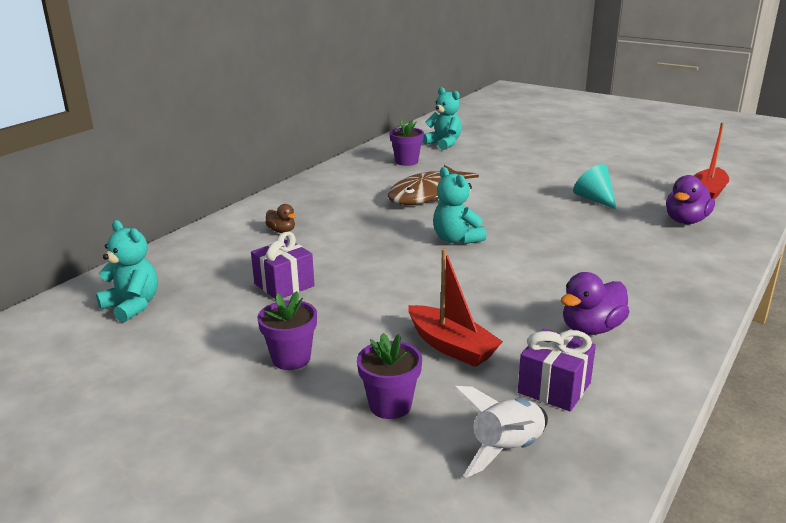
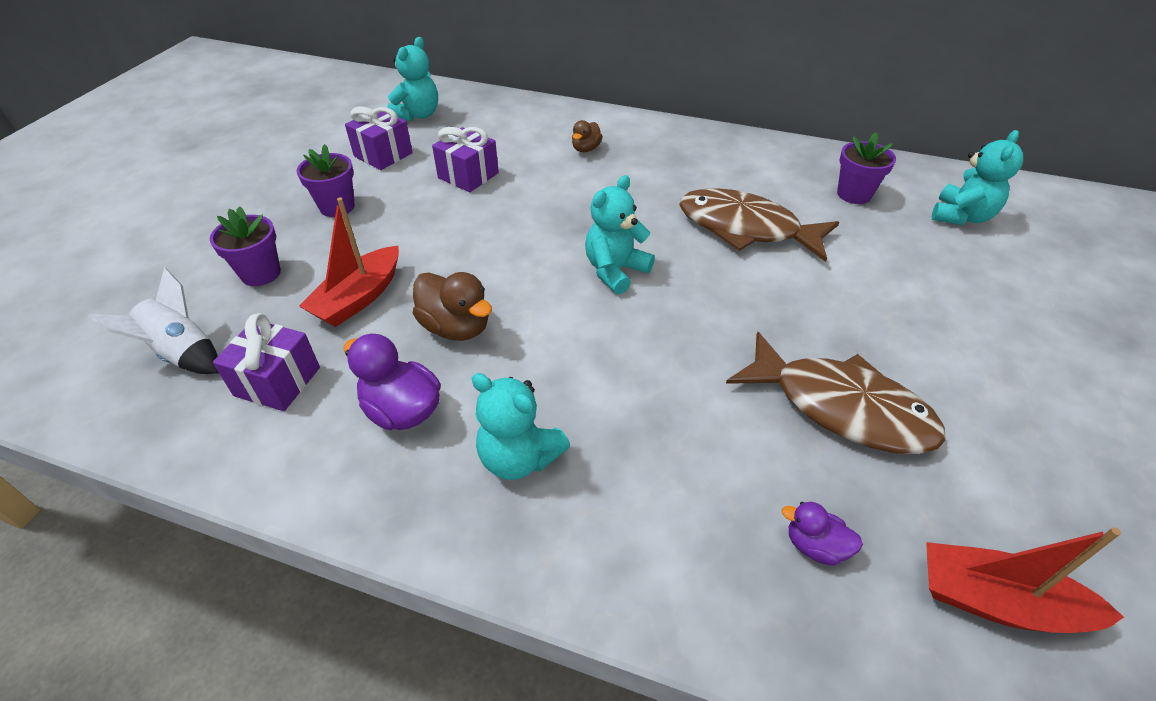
camera: 75 degrees right, 20 degrees up
(203, 329) = (383, 155): none -> purple gift
(503, 303) = (456, 327): none -> brown duck
(594, 199) = (840, 407): turquoise cone -> brown fish
(634, 288) = (519, 458): none -> turquoise teddy bear
(686, 221) = (815, 546): purple duck -> purple duck, size x0.59

